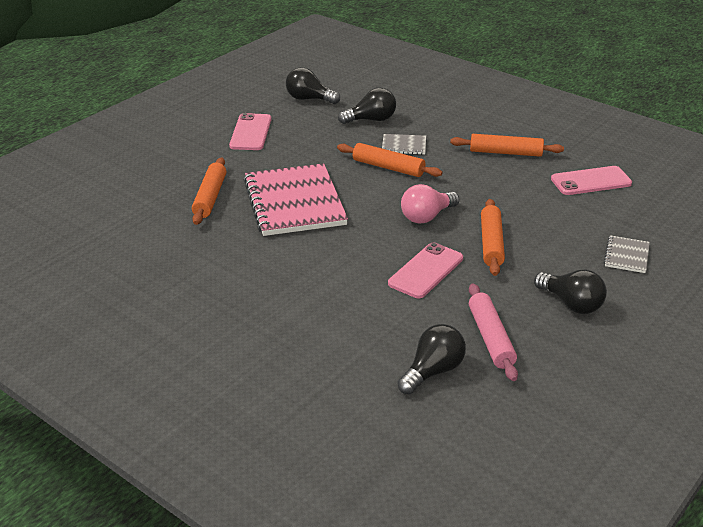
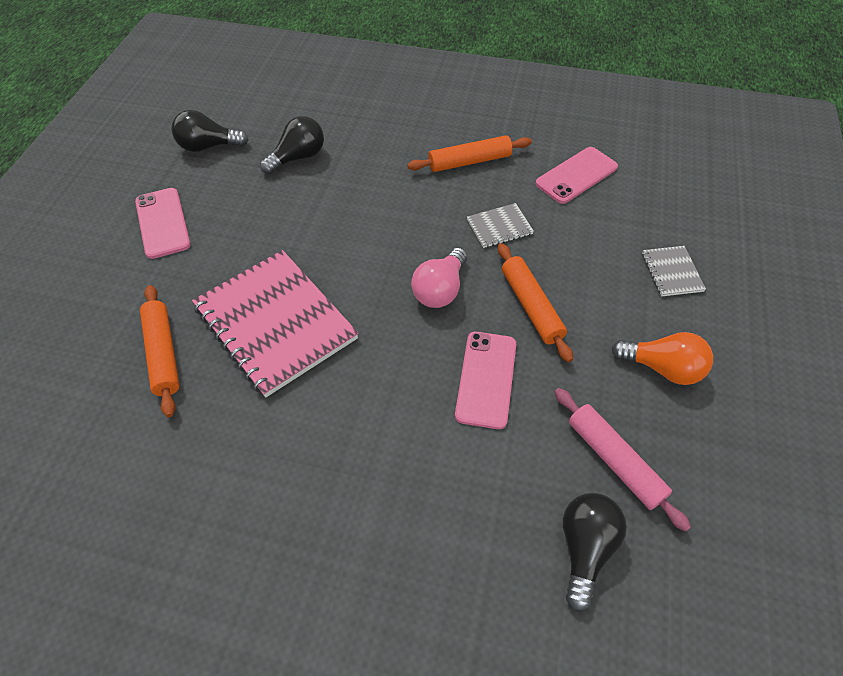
camera: 25 degrees left, 20 degrees up
(388, 167) = (356, 226): orange rolling pin -> none
(404, 146) = (356, 186): grey notebook -> grey notebook (499, 227)
(571, 304) = (662, 368): black light bulb -> orange light bulb

